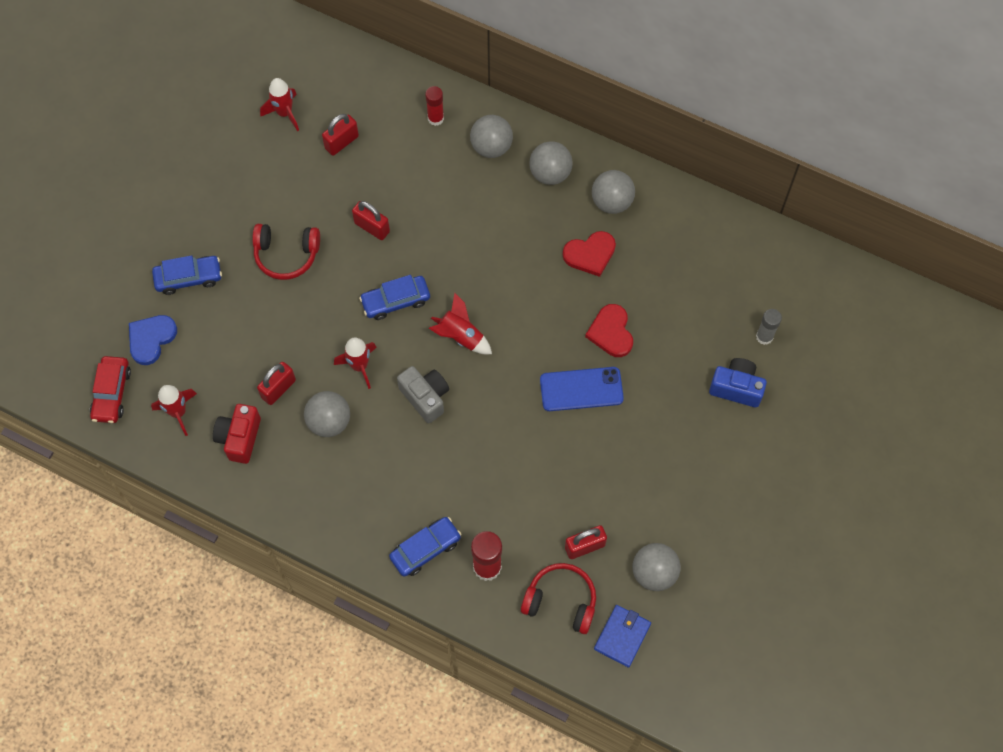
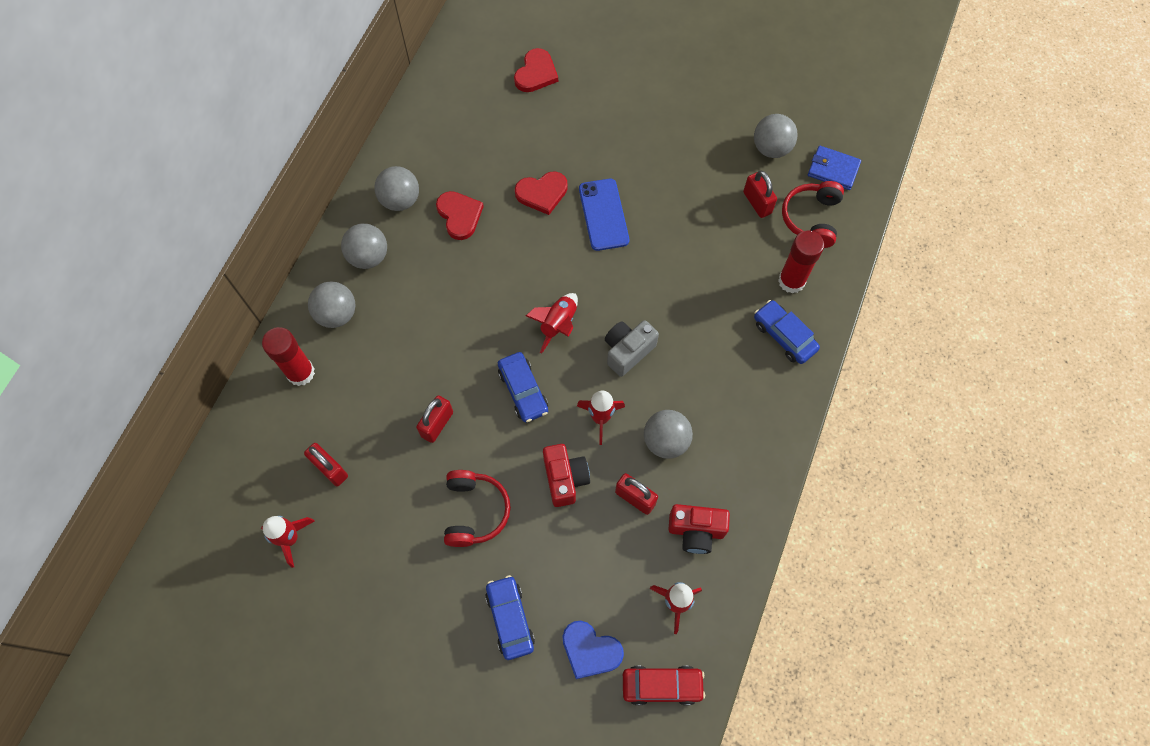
camera: 95 degrees left, 0 degrees up
(305, 331) = (565, 479): none -> red camera
(435, 118) = (300, 373): red glue stick -> red glue stick, size x1.55
(736, 388) = (588, 93): blue camera -> none
(764, 336) = (536, 73): grey glue stick -> red heart

